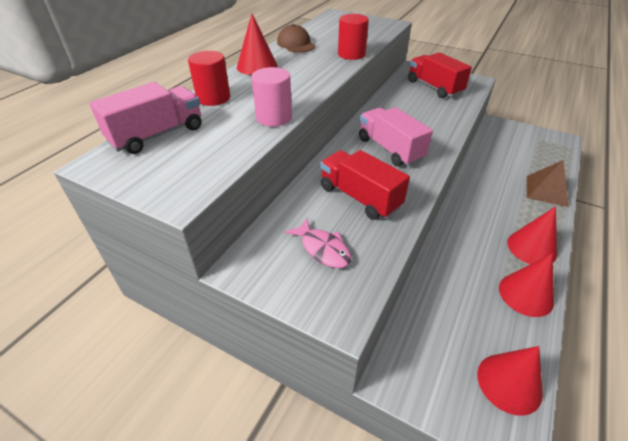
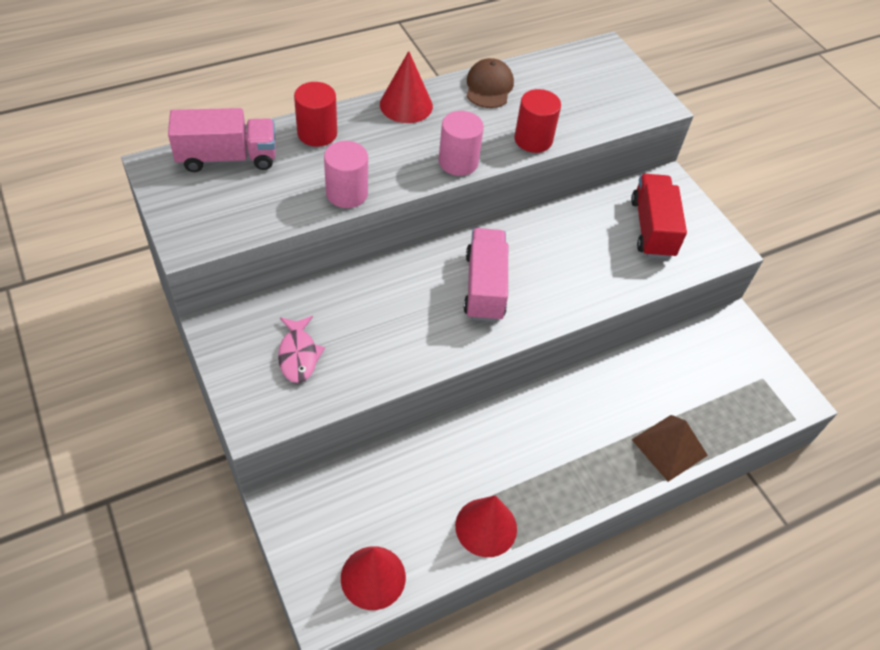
camera: 30 degrees right, 10 degrees up
(324, 77) = (458, 162): none -> pink cylinder
(359, 197) = (387, 324): red truck -> none
(531, 248) = (556, 492): red cone -> none

